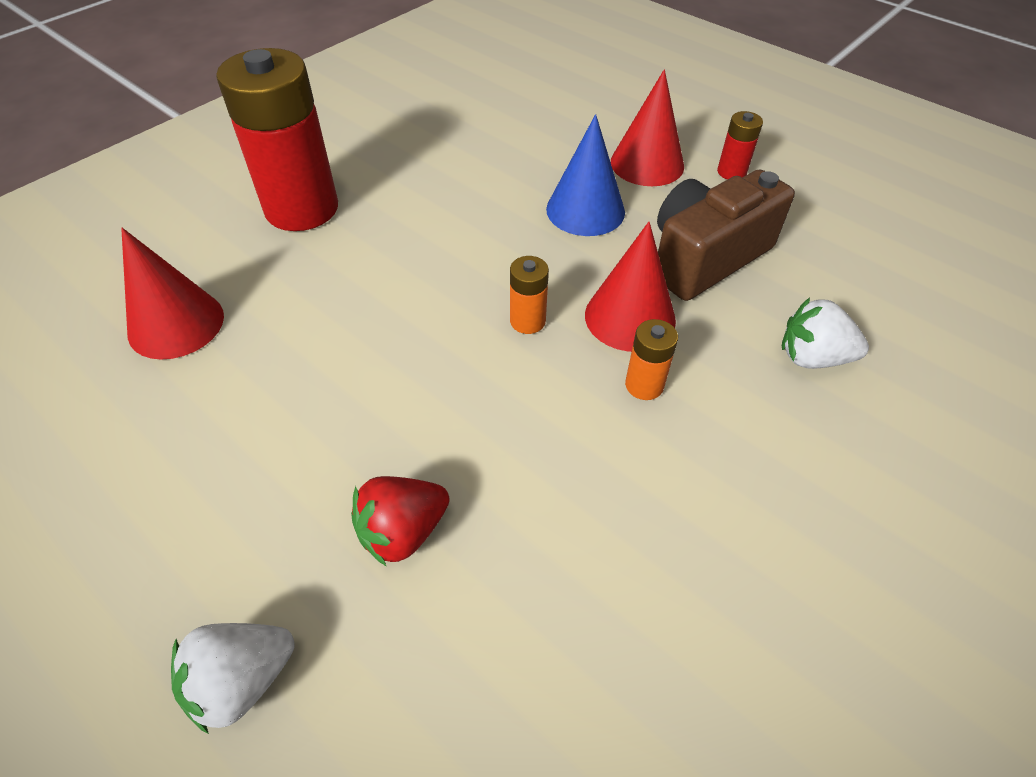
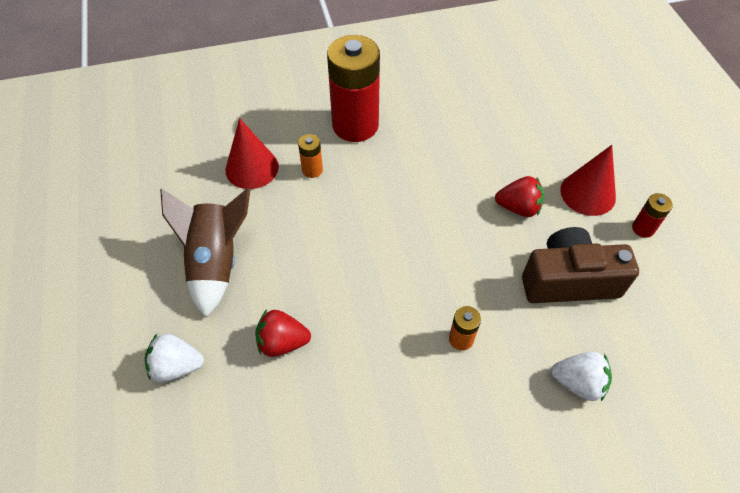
camera: 35 degrees right, 5 degrees up
(205, 480) = (216, 262): none -> brown rocket
(527, 321) = (426, 263): orange battery -> orange battery (312, 170)
(585, 210) = (518, 208): blue cone -> red strawberry
(630, 317) = (487, 293): red cone -> none
(812, 357) = (578, 382): white strawberry -> white strawberry turned 150 degrees clockwise

